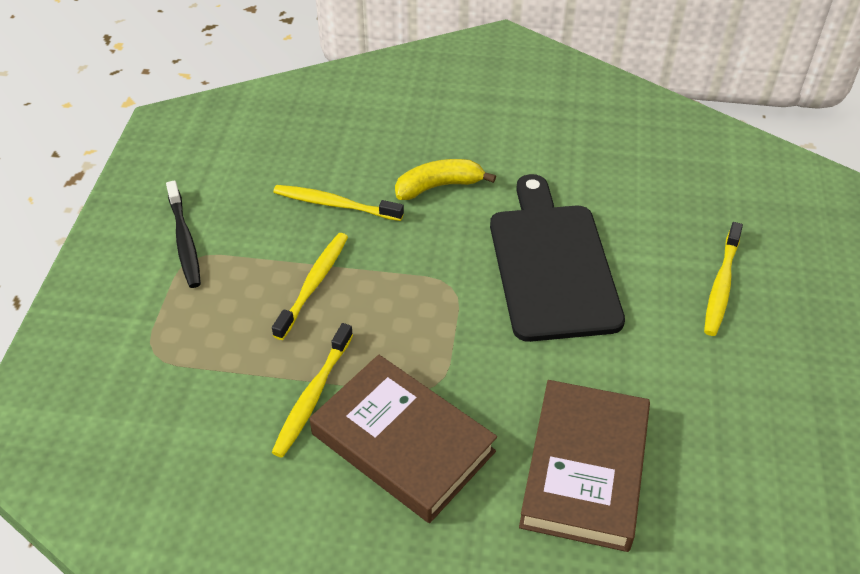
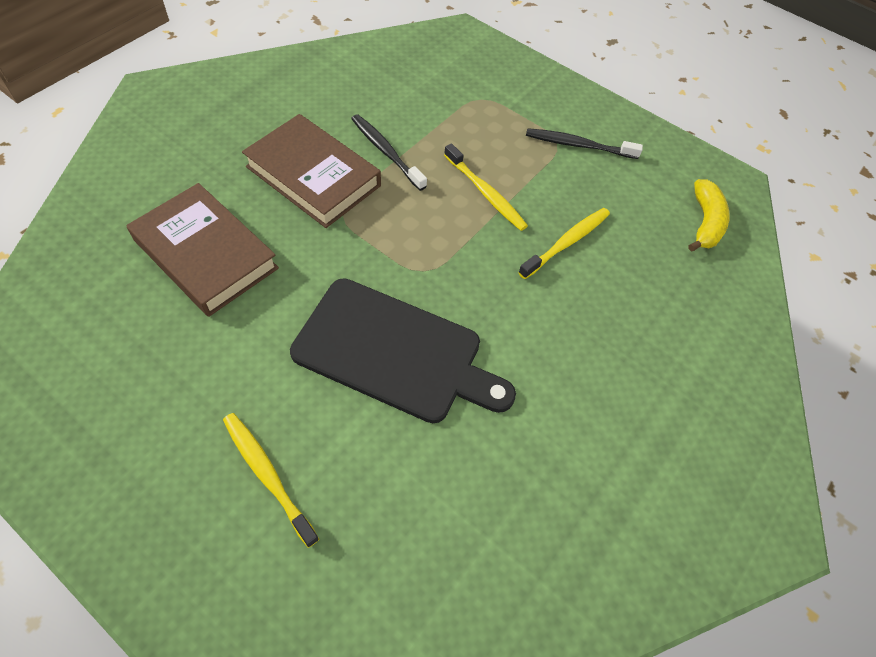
camera: 115 degrees right, 10 degrees up
(313, 396) = (386, 152): yellow toothbrush -> black toothbrush
(403, 442) = (313, 176): brown book -> brown book turned 60 degrees clockwise
(438, 186) = (547, 324): yellow banana -> yellow banana (705, 222)

